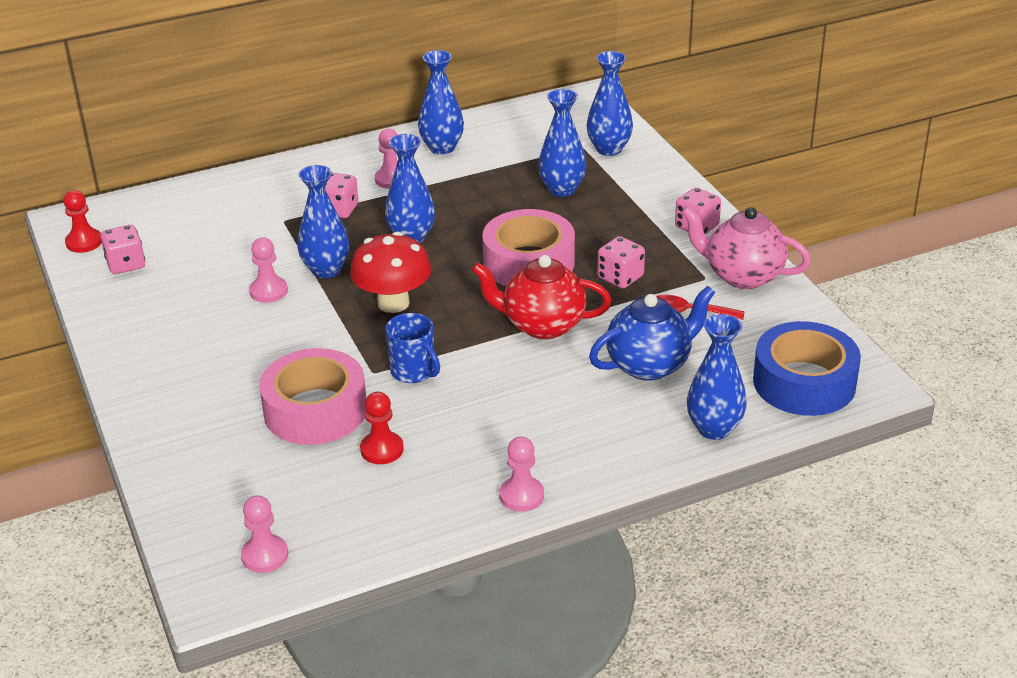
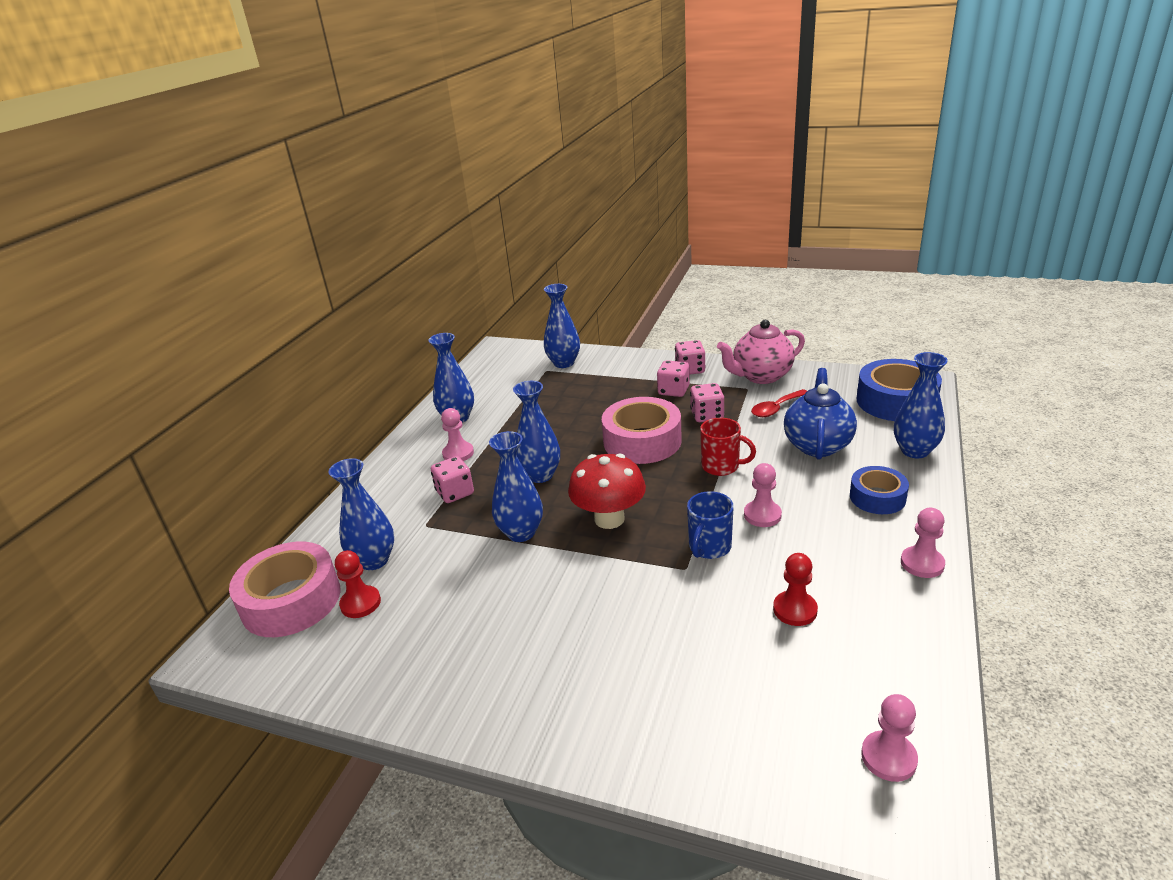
camera: 45 degrees left, 5 degrees down
(84, 242) = (264, 659): red pawn -> red pawn (360, 603)
(126, 264) = (340, 646): pink dice -> pink dice (673, 391)
(268, 291) = (505, 576): pink pawn -> pink pawn (762, 515)
(315, 410) = (701, 624): pink tape -> pink tape (291, 600)
(414, 372) = (709, 547): blue mug -> blue mug turned 120 degrees clockwise
(542, 325) = (721, 466): red teapot -> red mug
(562, 189) = (580, 395): blue vase -> blue vase (374, 560)
(599, 434) = (877, 497): none -> blue tape

